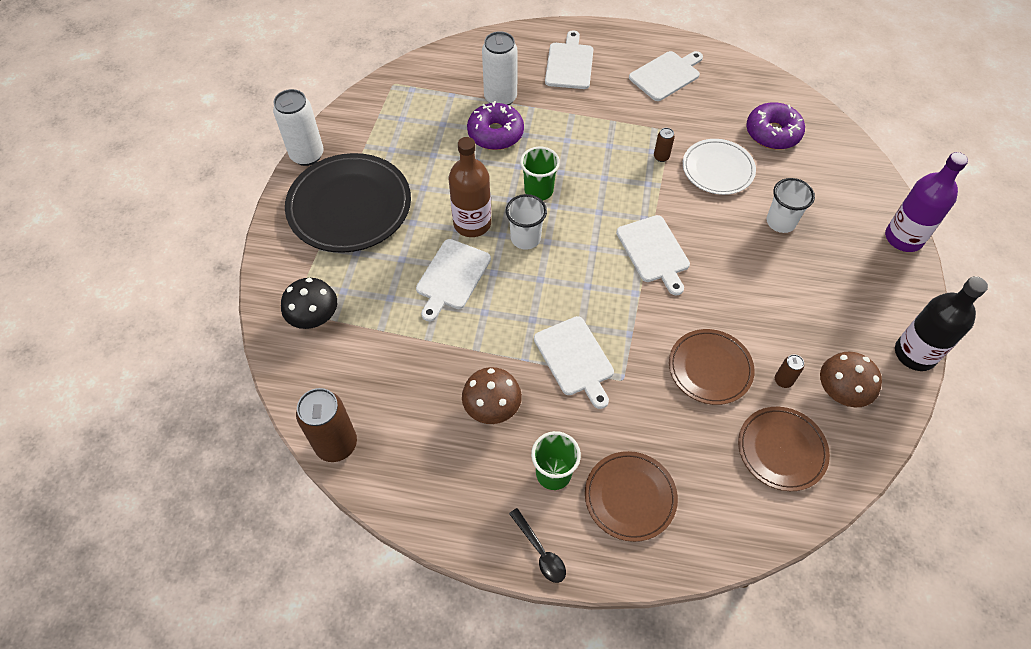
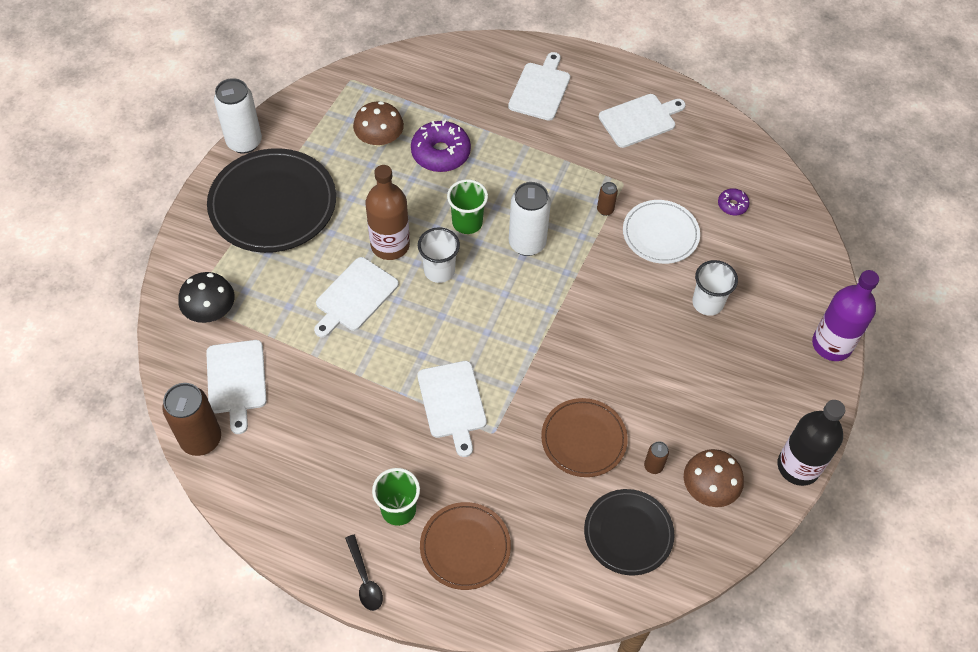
camera: 10 degrees right, 0 degrees up
(492, 406) = (358, 433): brown mushroom -> brown mushroom (379, 139)
(500, 98) = (457, 115): white can -> white can (527, 243)
(654, 252) = (565, 309): white cutting board -> white cutting board (236, 380)
(772, 133) = (732, 205): purple donut -> purple donut, size x0.51
(781, 450) = (628, 533): brown plate -> black plate

